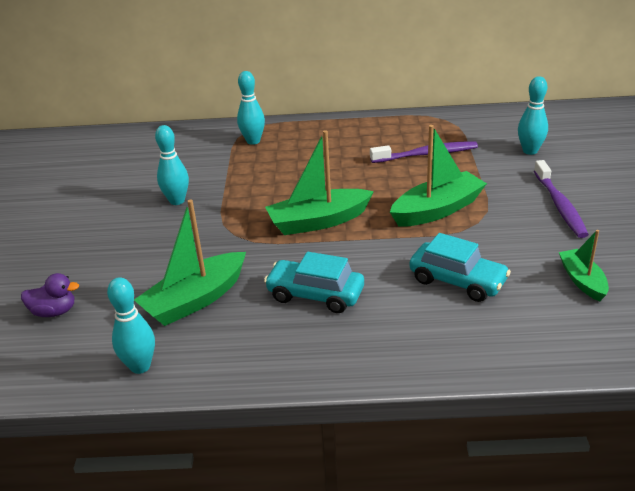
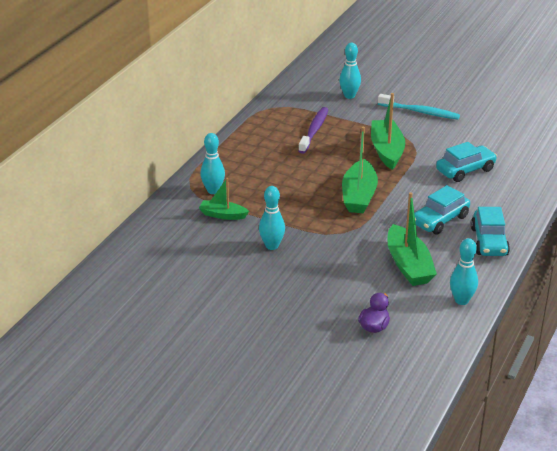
camera: 65 degrees left, 0 degrees up
(296, 352) = (489, 242): none -> turquoise car
(560, 205) = (420, 112): purple toothbrush -> turquoise toothbrush
(582, 281) = (495, 135): green boat -> green boat (223, 215)

